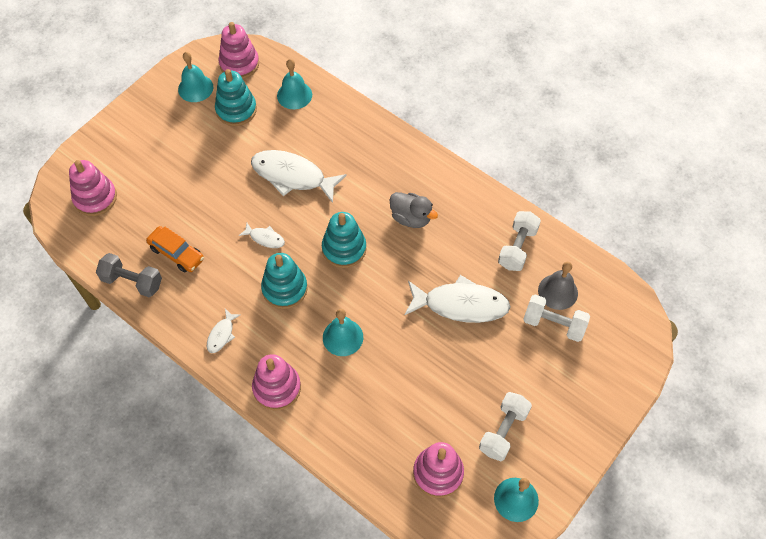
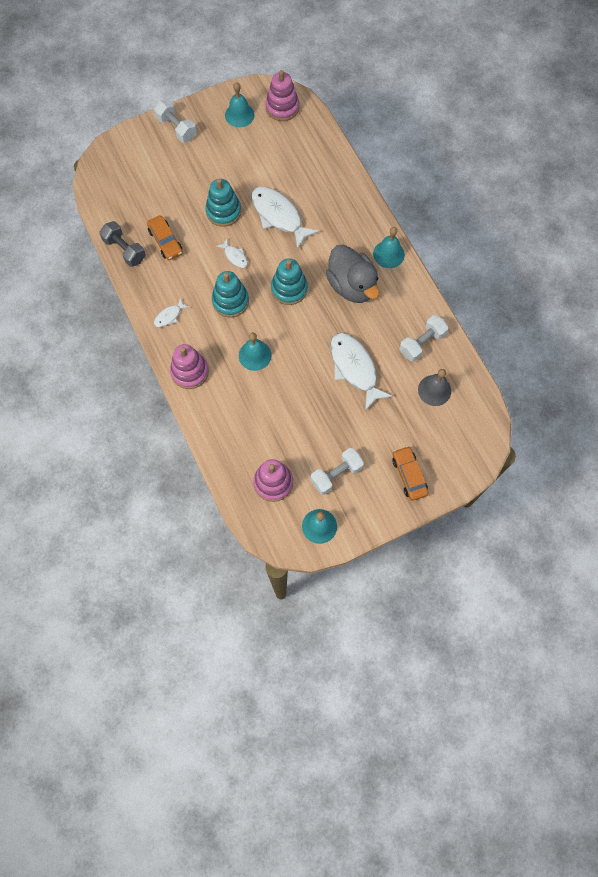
camera: 25 degrees right, 10 degrees up
(95, 198) = (126, 174): pink stacking toy -> none
(236, 110) = (262, 145): turquoise stacking toy -> turquoise stacking toy (223, 211)
(294, 95) = (312, 150): turquoise bell -> turquoise bell (388, 254)
(411, 218) = (352, 286): grey duck -> grey duck, size x1.61
(461, 305) = (354, 368): white fish -> white fish turned 150 degrees counterclockwise
(554, 324) = (417, 413): white dumbbell -> white dumbbell (176, 128)
(582, 396) = (409, 475): none -> orange car

